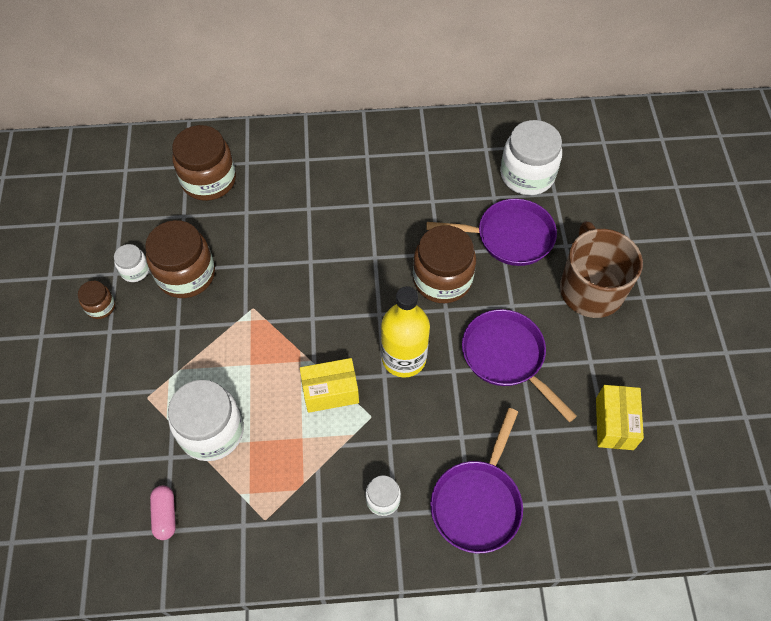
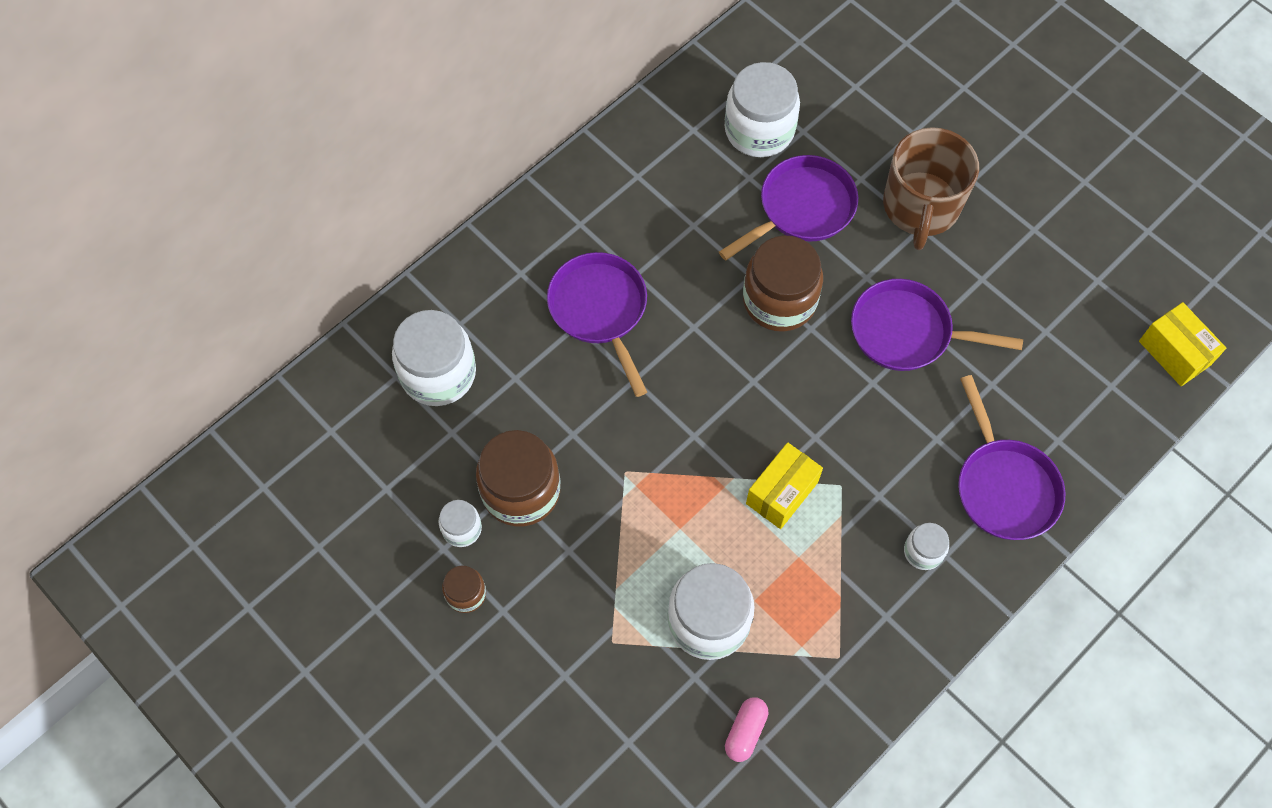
camera: 40 degrees left, 5 degrees up
(165, 515) = (745, 731): pink capsule -> pink capsule turned 75 degrees clockwise
(209, 180) = (438, 373): brown jar -> white jar
(330, 209) = (600, 310): none -> purple pan
(404, 358) = (817, 406): yellow bottle -> none
(590, 289) = (921, 207): brown mug -> brown mug turned 120 degrees counterclockwise
(614, 423) = (1051, 322): yellow box -> yellow box (1174, 353)

